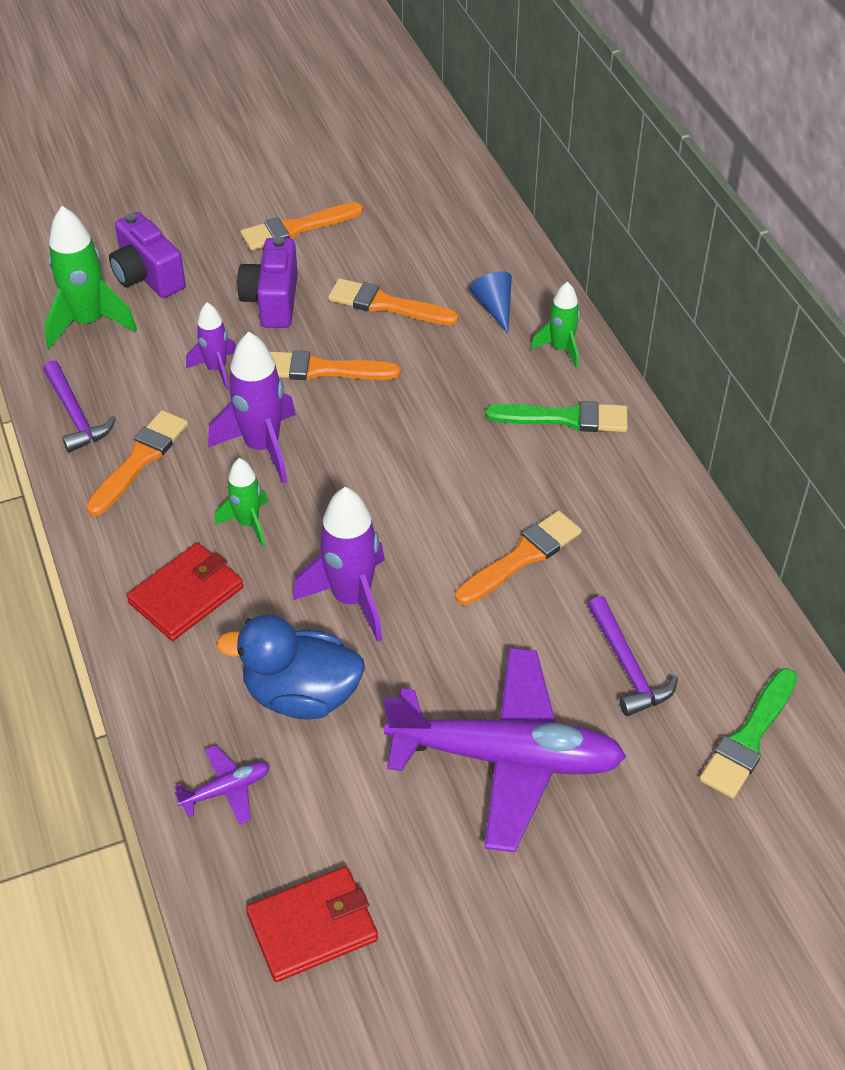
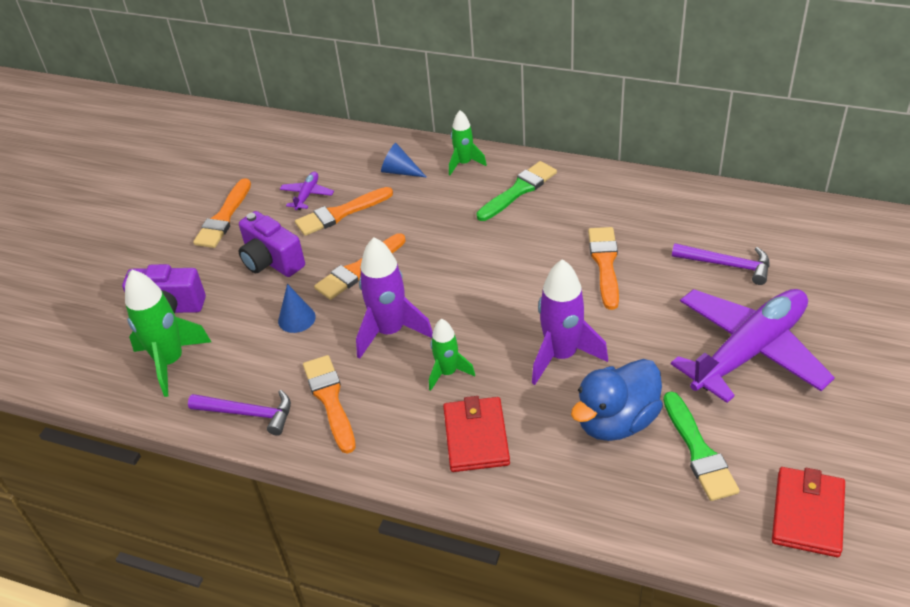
camera: 45 degrees left, 5 degrees down
(216, 369) = (296, 319): purple rocket -> blue cone
(226, 789) = (661, 502): purple plane -> purple plane (307, 195)
(749, 737) = (818, 246): green brush -> green brush (698, 451)

